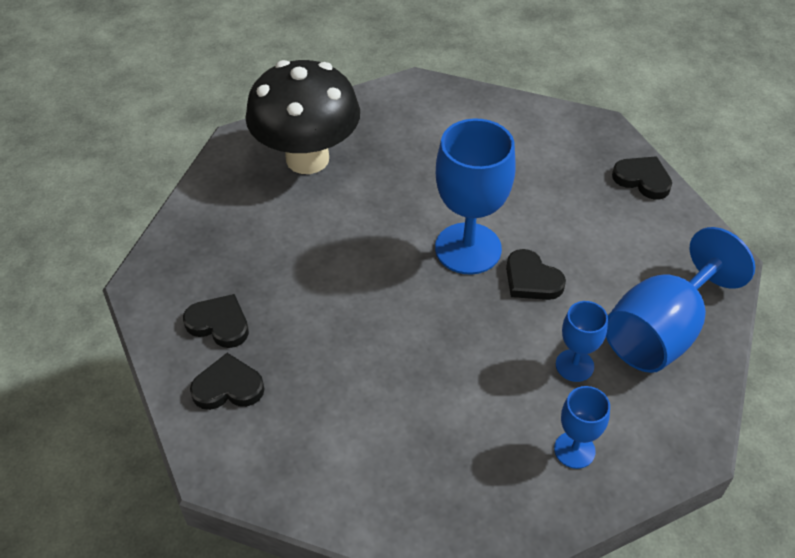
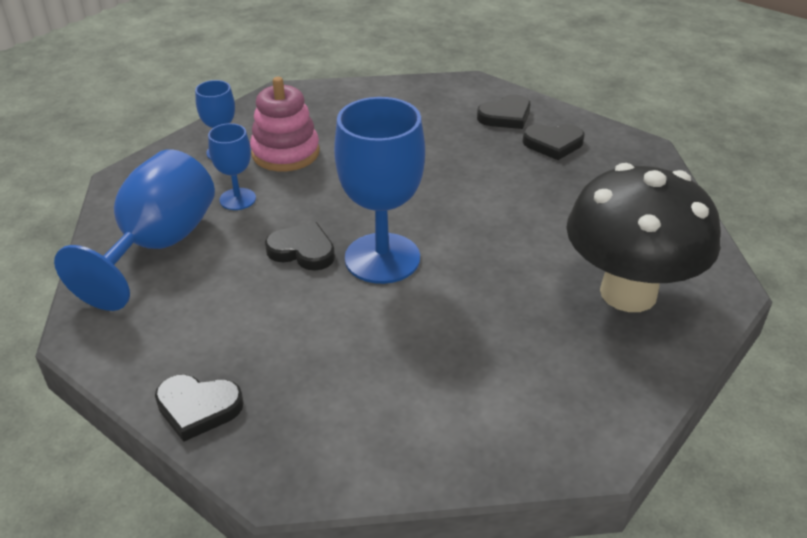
camera: 155 degrees right, 10 degrees down
(503, 420) = (285, 153): none -> pink stacking toy

